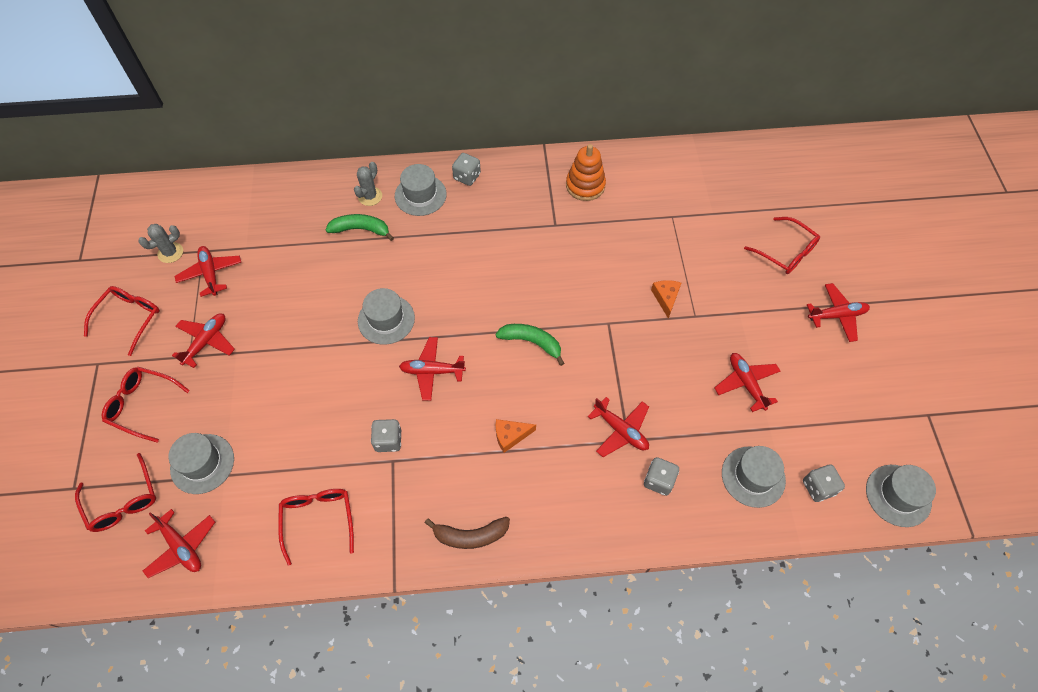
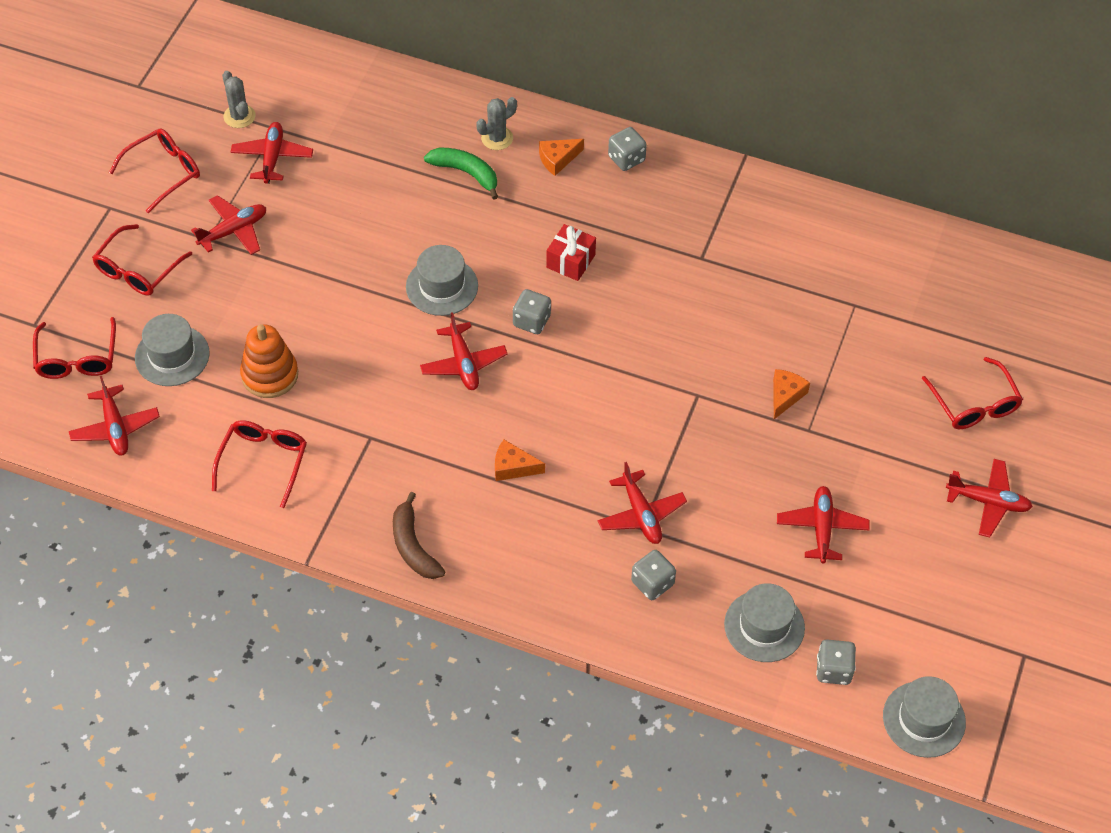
camera: 25 degrees right, 5 degrees down
(142, 405) = (137, 270): red glasses -> red glasses turned 105 degrees counterclockwise
(170, 253) = (239, 116): grey cactus -> grey cactus turned 75 degrees clockwise
(388, 440) = (377, 415): grey dice -> grey dice (531, 321)
(420, 195) = (557, 159): grey hat -> orange cheese
(432, 371) = (463, 363): red plane -> red plane turned 135 degrees counterclockwise
(468, 263) = (570, 261): none -> red gift
(470, 535) = (413, 546): brown banana -> brown banana turned 45 degrees clockwise
(532, 342) = (594, 379): green banana -> none
(585, 185) = (767, 225): orange stacking toy -> orange stacking toy (270, 375)

